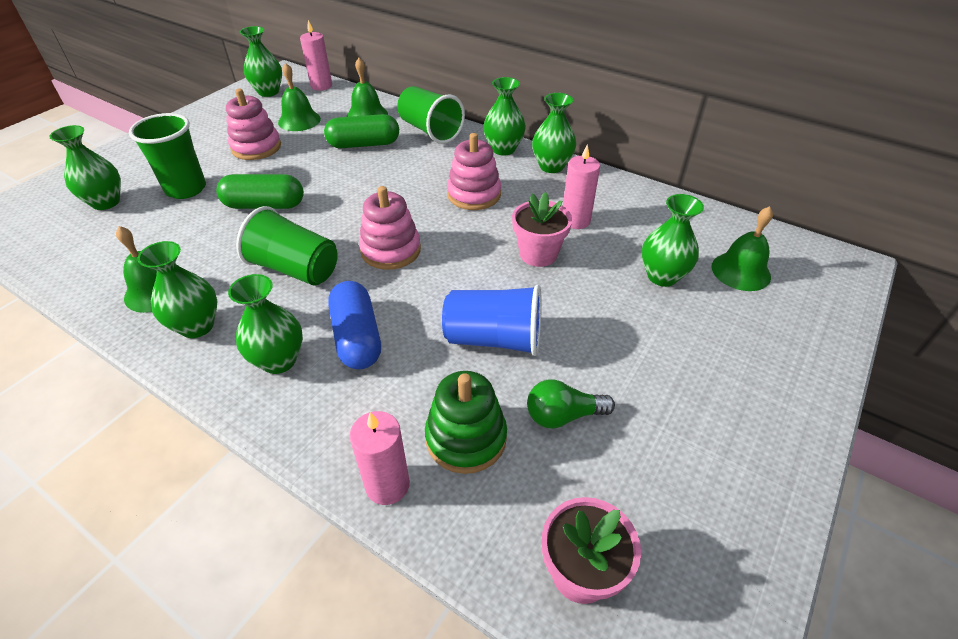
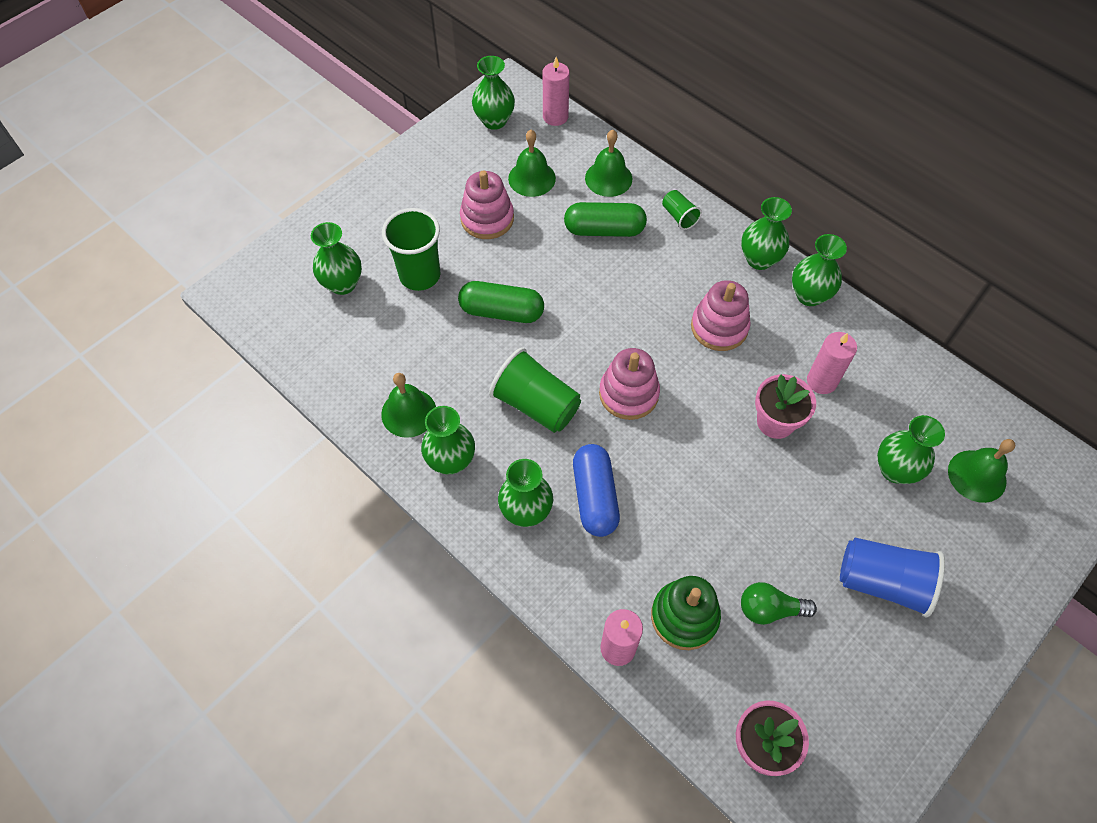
camera: 10 degrees right, 15 degrees up
(430, 131) = (679, 216): green cup -> green cup, size x0.52
(494, 339) = (719, 519): blue cup -> blue cup (882, 582)

